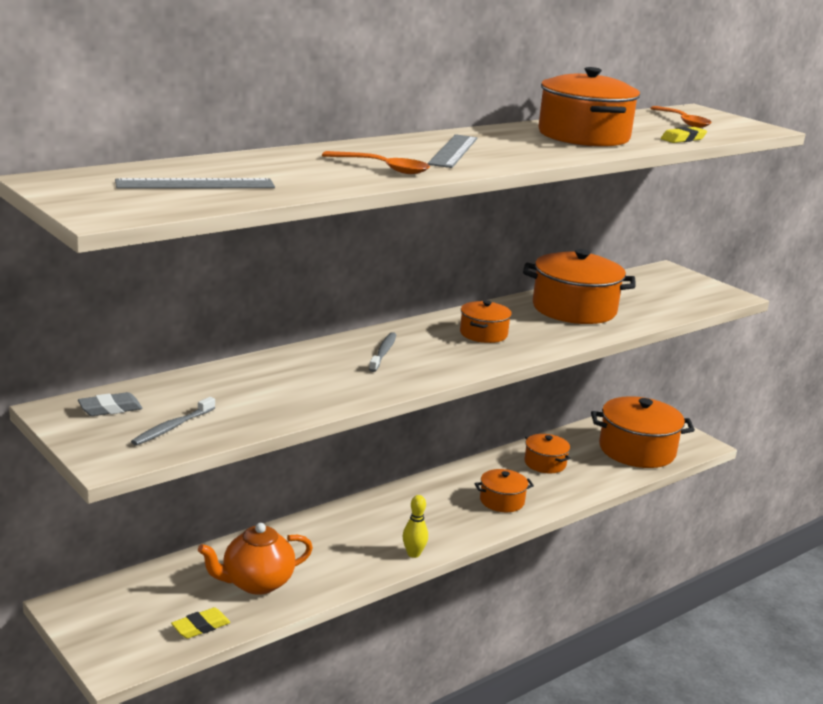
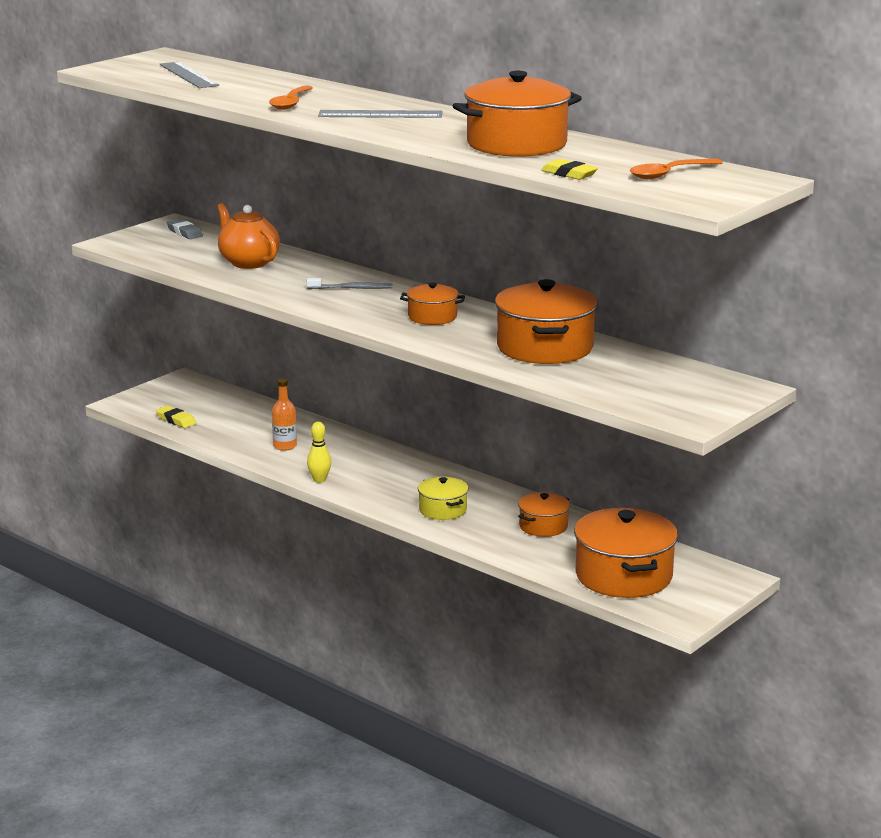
camera: 80 degrees right, 0 degrees up
(173, 427) = (166, 249): grey toothbrush -> none
(256, 583) = (242, 429): orange teapot -> orange teapot (248, 262)
(318, 562) = (285, 446): none -> orange bottle
(502, 501) = (443, 510): orange pot -> yellow pot

